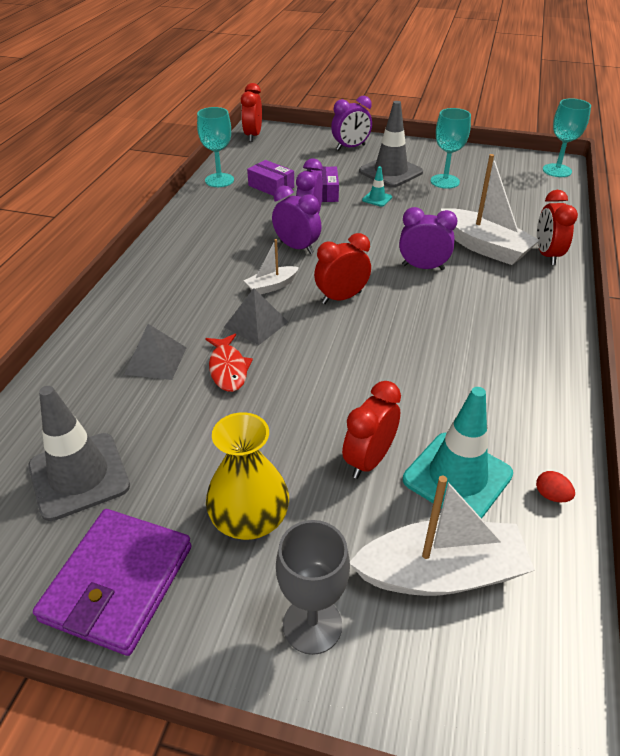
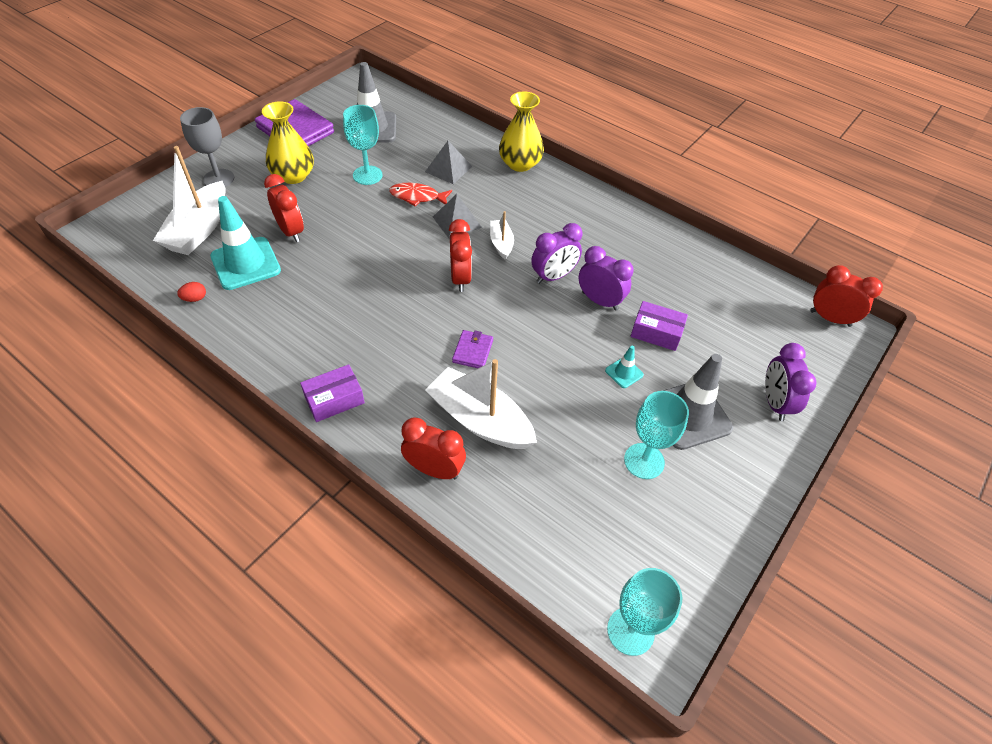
camera: 110 degrees right, 10 degrees up
(119, 307) = (520, 164): none -> yellow vase
(219, 180) = (713, 261): turquoise goblet -> turquoise goblet (367, 175)
(271, 186) = (685, 295): purple box -> purple box (334, 399)
(423, 267) = (472, 351): purple clock -> purple wallet
(484, 247) = (480, 420): white boat -> white boat turned 60 degrees clockwise

